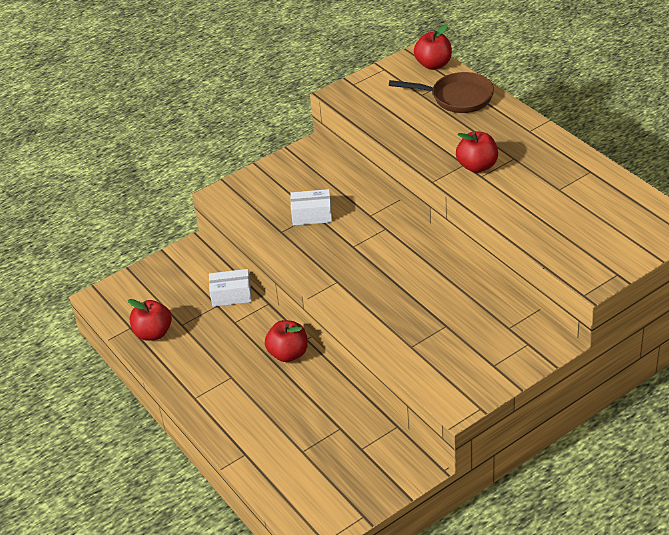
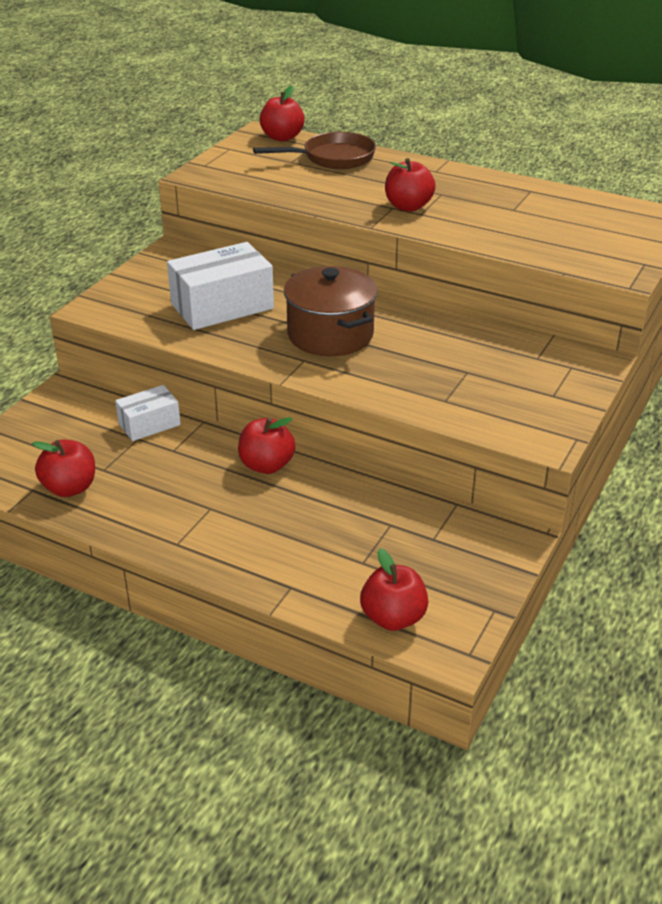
camera: 30 degrees left, 5 degrees down
(294, 499) = (393, 618): none -> red apple
(312, 215) = (222, 306): white box -> white box, size x1.75
(371, 263) = (330, 335): none -> brown pot

